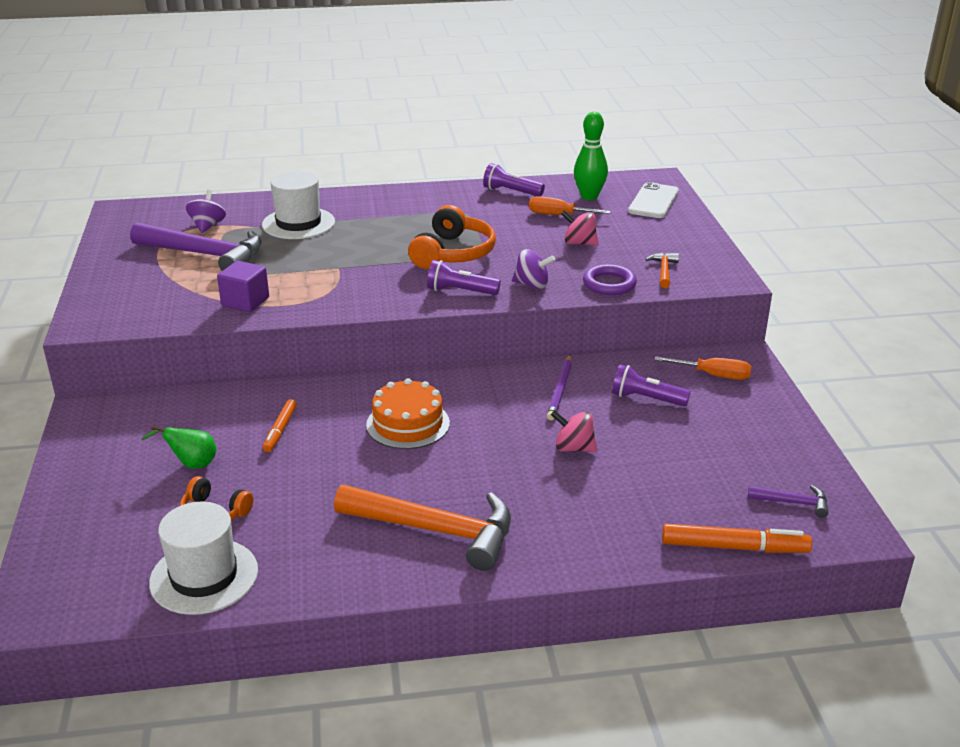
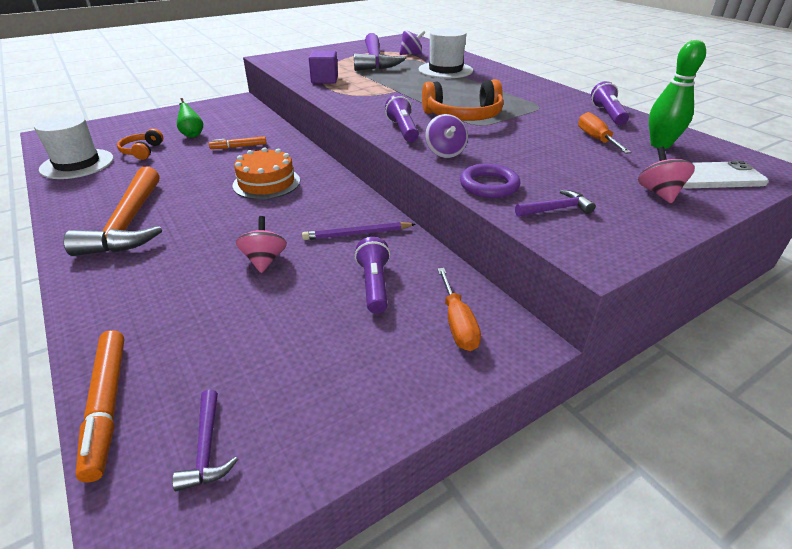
camera: 65 degrees right, 5 degrees up
(579, 243) = (554, 157): pink spinning top -> pink spinning top (659, 193)
(664, 271) = (556, 209): orange hammer -> purple hammer

